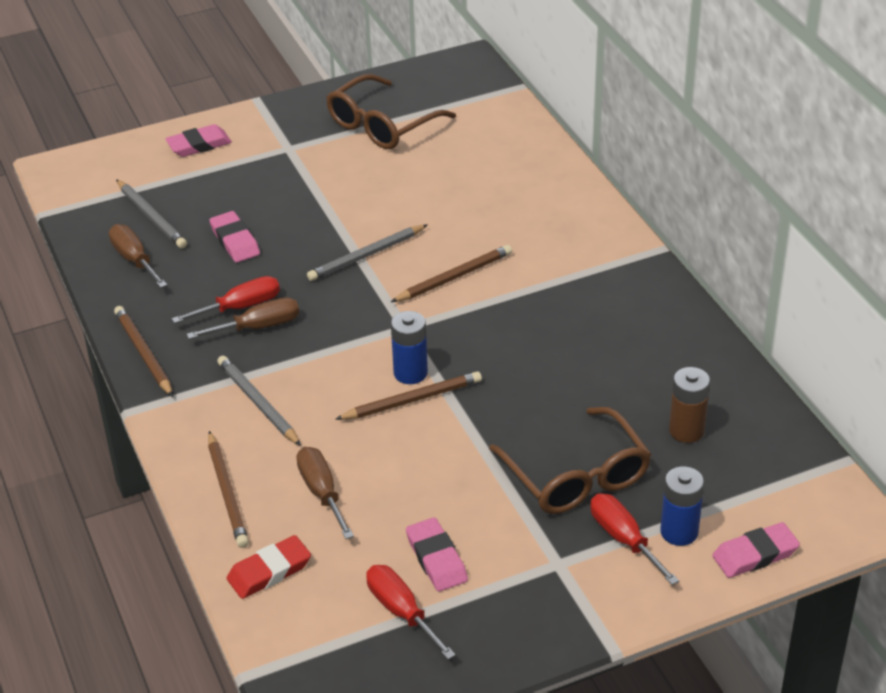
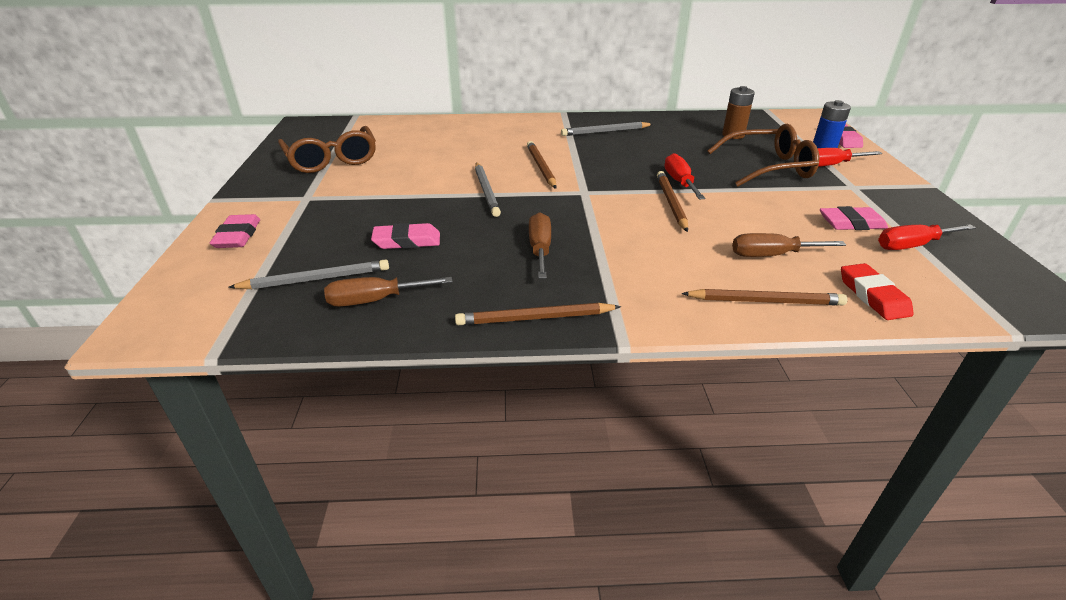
camera: 70 degrees left, 5 degrees down
(240, 307) = (505, 253): red screwdriver -> red screwdriver (680, 182)
(258, 403) = (645, 266): grey pencil -> grey pencil (605, 132)
(410, 373) = (639, 198): blue battery -> none

